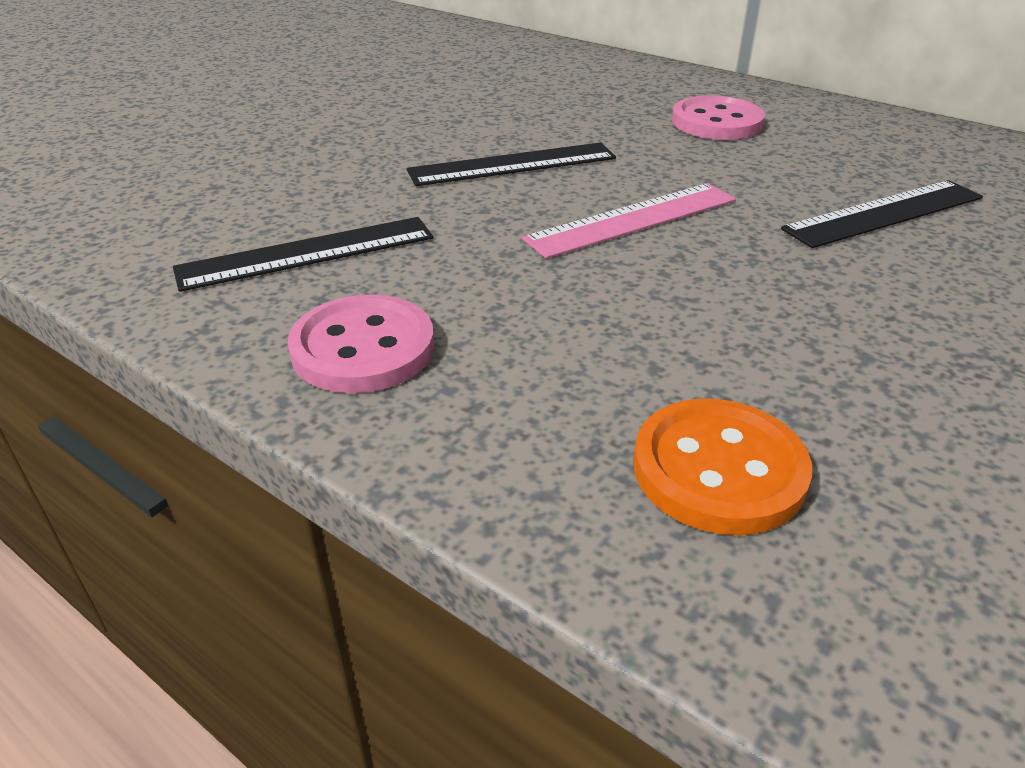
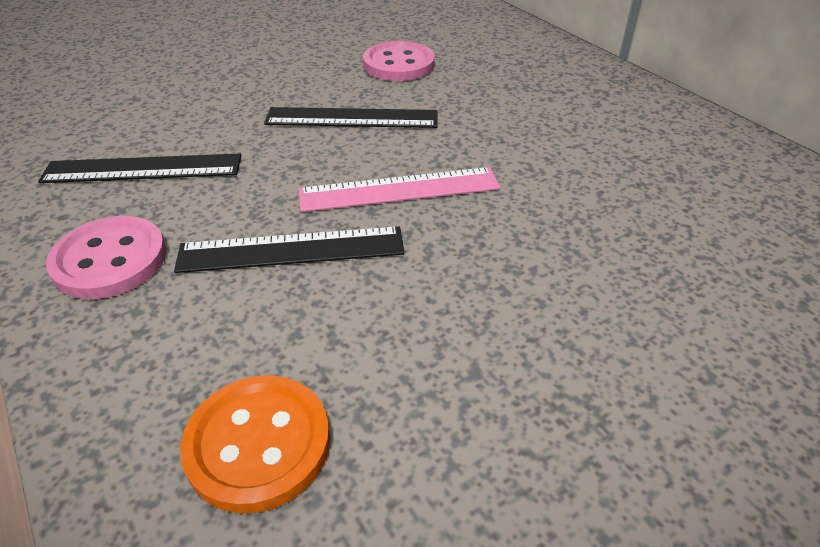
camera: 20 degrees right, 5 degrees up
(716, 122) = (554, 106): pink button -> pink button (398, 64)
(884, 213) = (623, 230): black ruler -> black ruler (291, 250)

